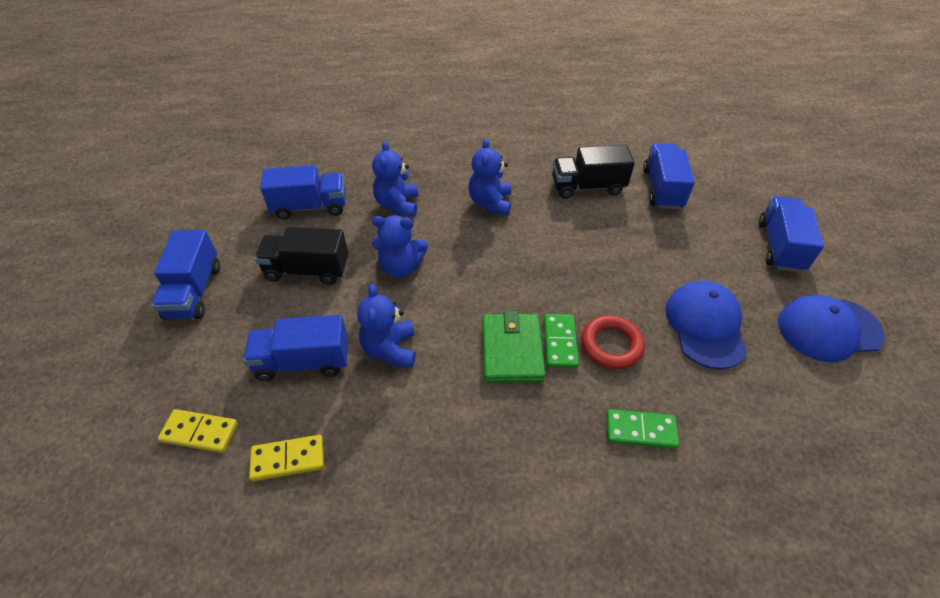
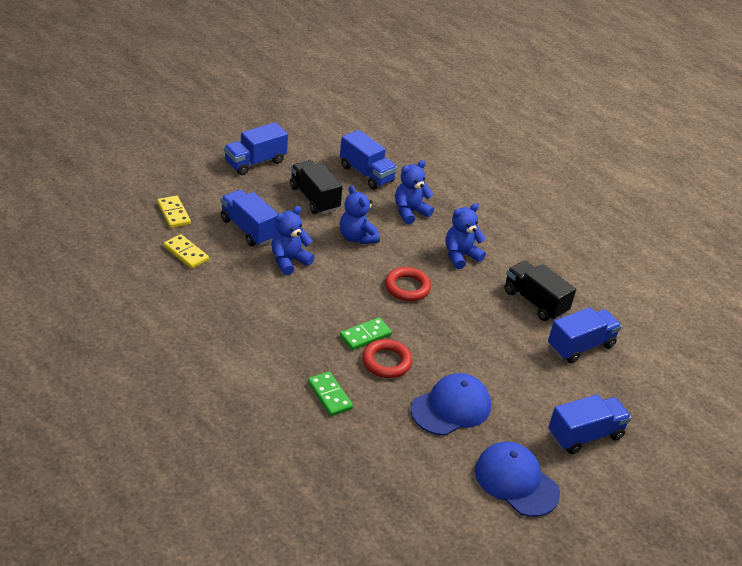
camera: 50 degrees right, 10 degrees down
(507, 266) = (407, 287): none -> red ring
(512, 350) = (338, 315): green wallet -> none

